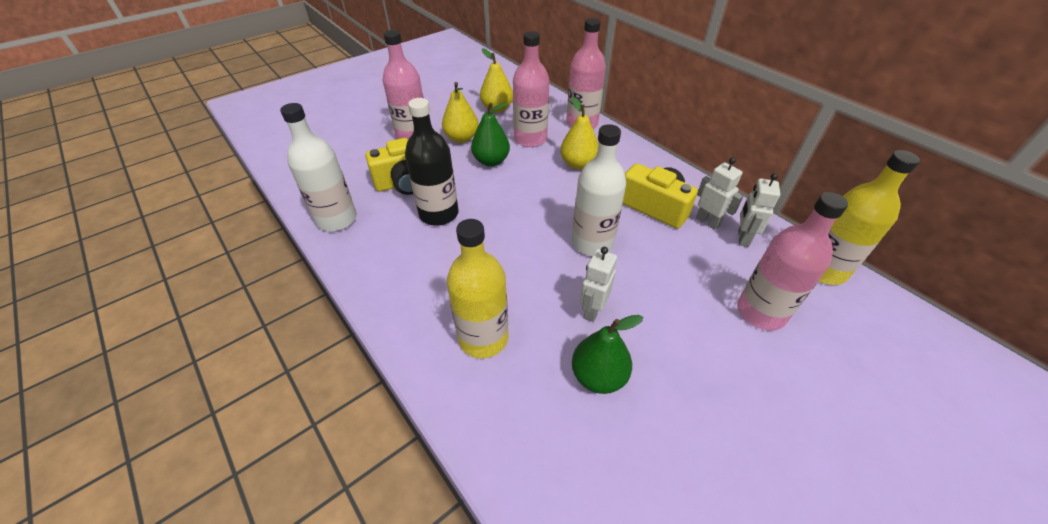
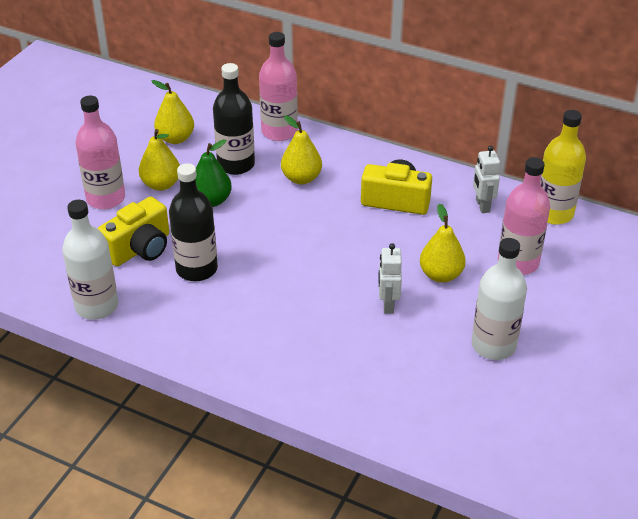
camera: 25 degrees left, 5 degrees down
(483, 338) = (312, 355): yellow bottle -> none
(530, 139) = (236, 164): pink bottle -> black bottle
(592, 243) = (357, 250): white bottle -> white bottle (493, 345)
(598, 376) = (418, 349): green pear -> none
(666, 296) = (441, 275): none -> yellow pear
(707, 222) = (447, 200): white robot -> none

